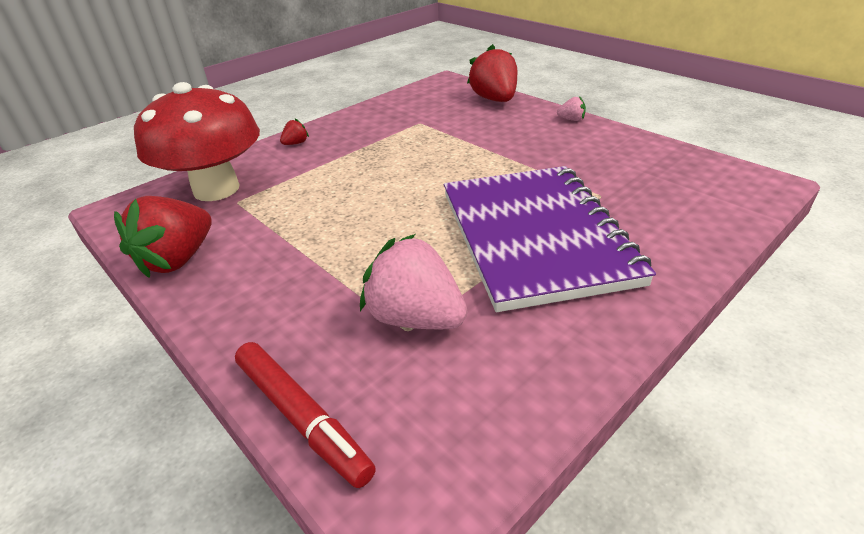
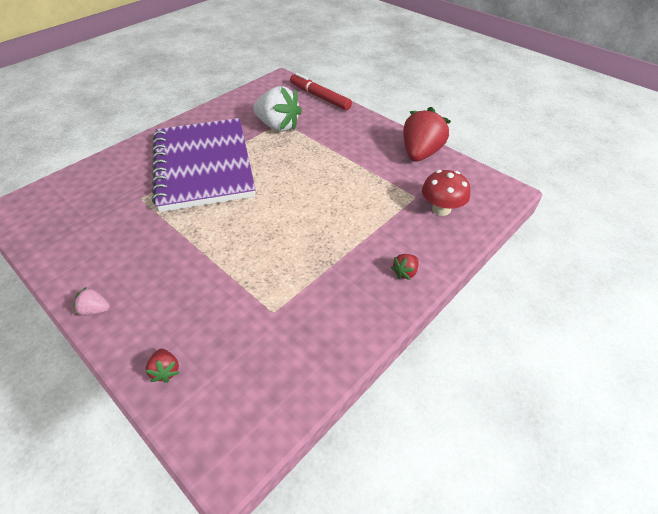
camera: 175 degrees right, 10 degrees up
(216, 189) = (441, 209): red mushroom -> red mushroom, size x0.51
(415, 318) = (278, 126): pink strawberry -> white strawberry
(494, 100) = (166, 371): red strawberry -> red strawberry, size x0.44

